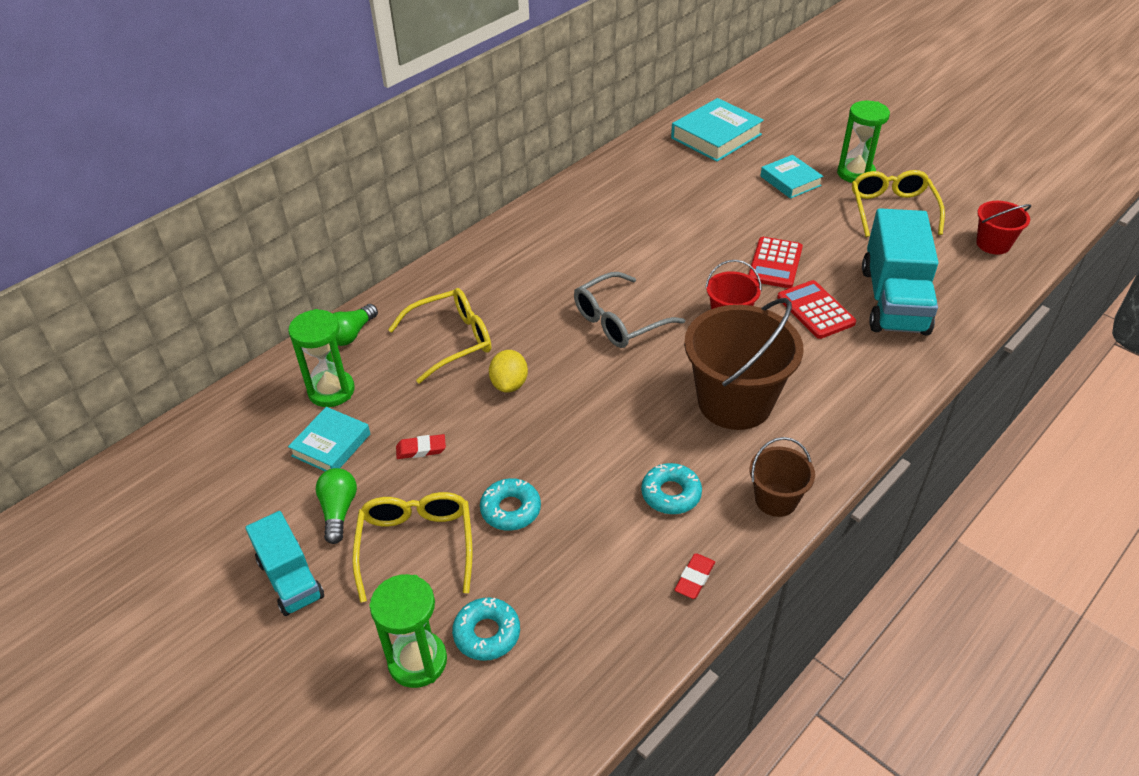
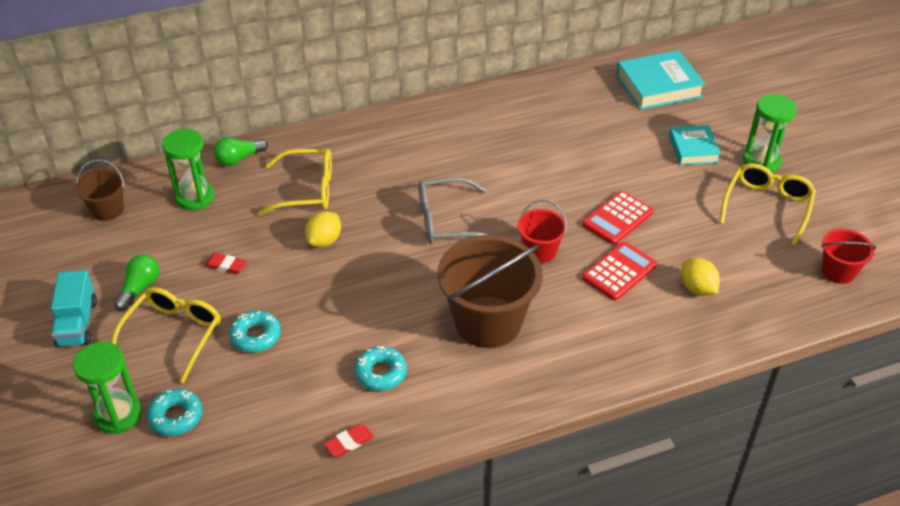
camera: 25 degrees right, 0 degrees up
(331, 445) = (167, 238): turquoise book -> none
(776, 499) = (458, 411): brown bucket -> brown bucket (107, 210)
(815, 310) = (619, 271): red calculator -> red calculator turned 45 degrees clockwise
(893, 300) = (697, 288): turquoise truck -> yellow lemon

